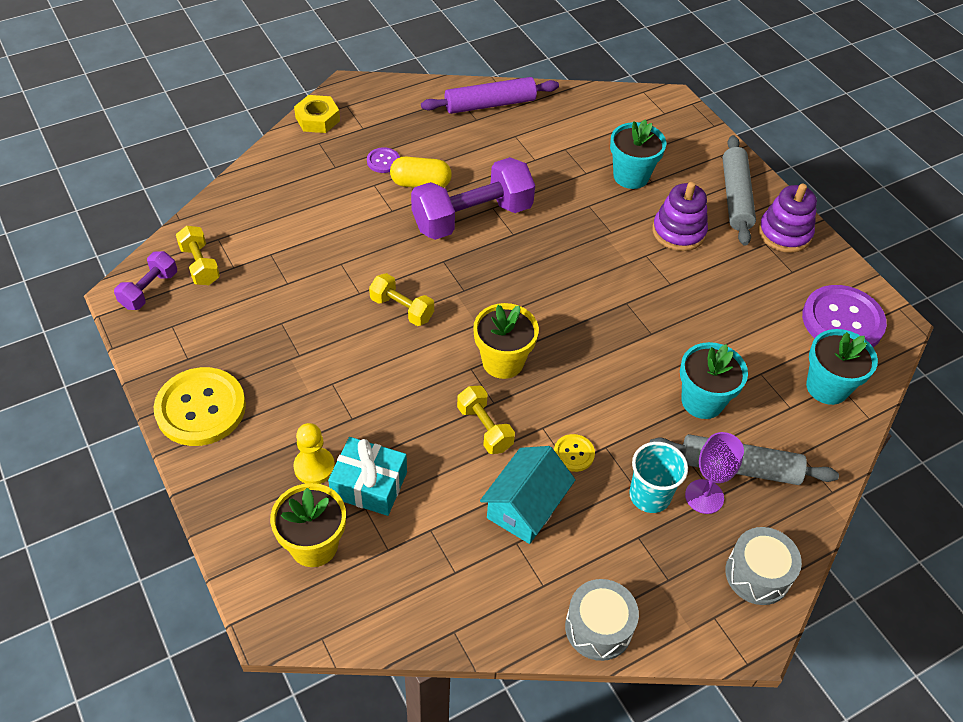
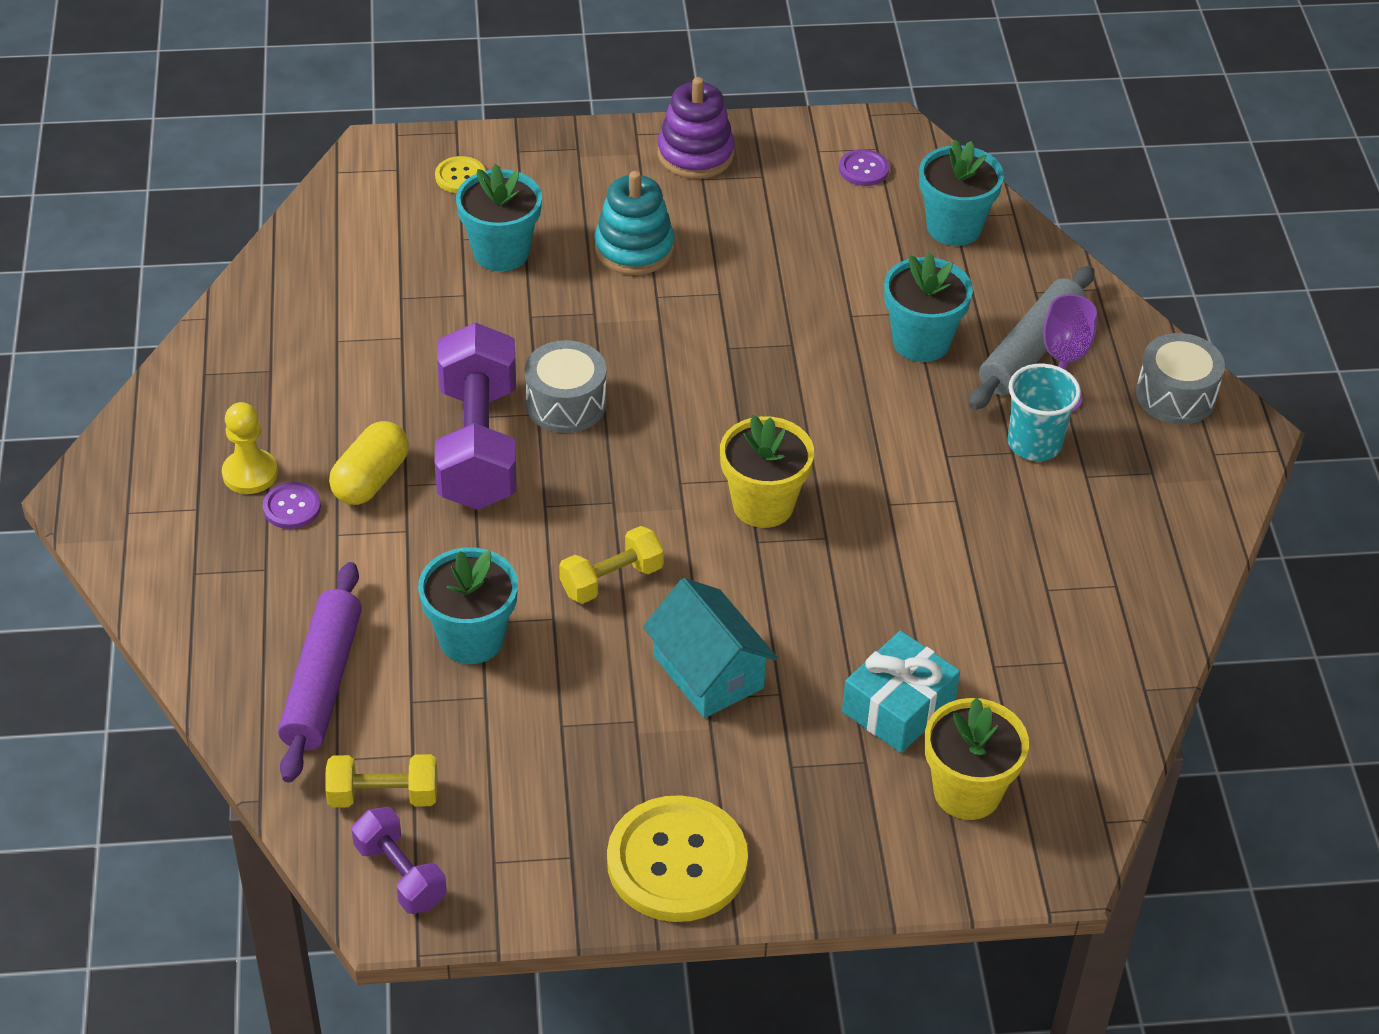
camera: 65 degrees left, 5 degrees down
(314, 467) = (842, 757): yellow pawn -> yellow pawn (250, 474)
(317, 119) = (135, 558): yellow nut -> none
(326, 263) = (471, 639): none -> turquoise flower pot
(484, 428) = (863, 560): yellow dumbbell -> none
(490, 104) = (247, 343): purple rolling pin -> purple rolling pin (322, 682)
(525, 507) = (1000, 562): turquoise house -> turquoise house (708, 672)
(573, 453) = (943, 489): yellow button -> yellow button (460, 176)
(598, 627) = (1189, 556): grey drum -> grey drum (566, 403)
(678, 232) = (634, 249): purple stacking toy -> turquoise stacking toy
(735, 197) = (604, 170): grey rolling pin -> none
(842, 321) = (863, 169): purple button -> purple button, size x0.46

